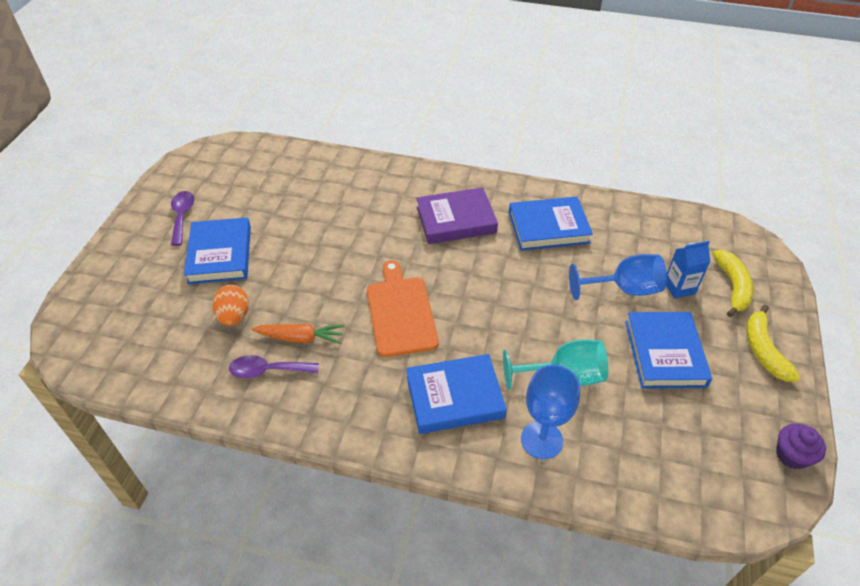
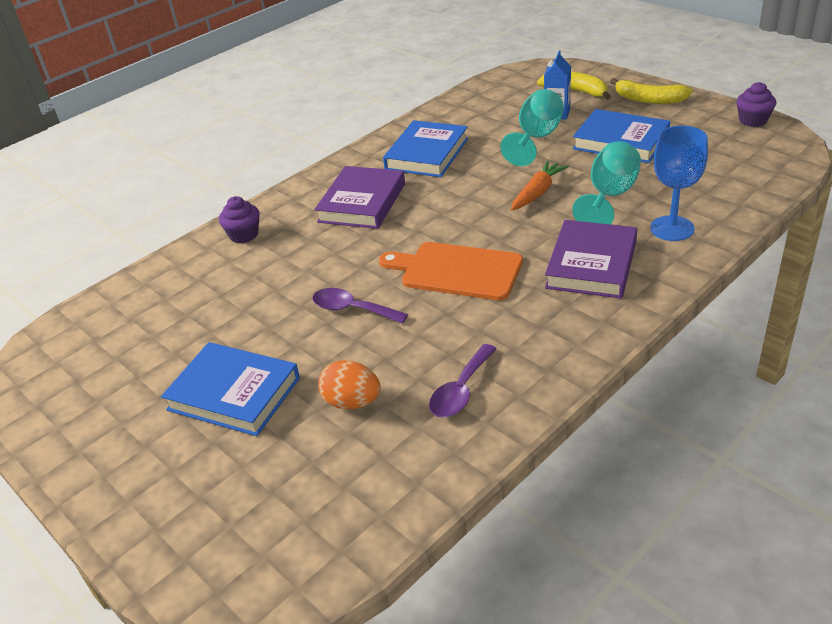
camera: 55 degrees left, 10 degrees down
(182, 216) = (123, 417): purple spoon -> purple spoon (352, 309)
(301, 338) = (433, 352): orange carrot -> orange carrot (538, 192)
(380, 177) = (244, 235): none -> purple cupcake
(455, 397) = (591, 264): blue book -> purple book
(624, 289) = (536, 139): blue goblet -> turquoise goblet

